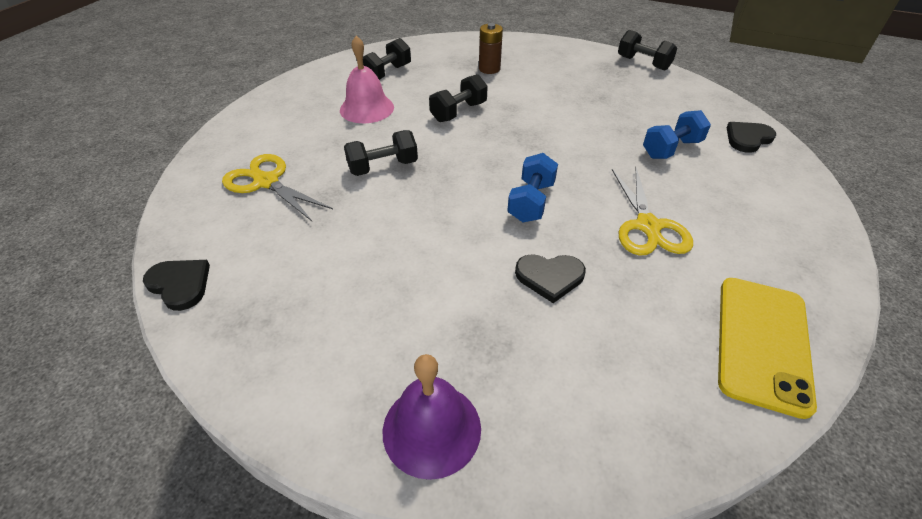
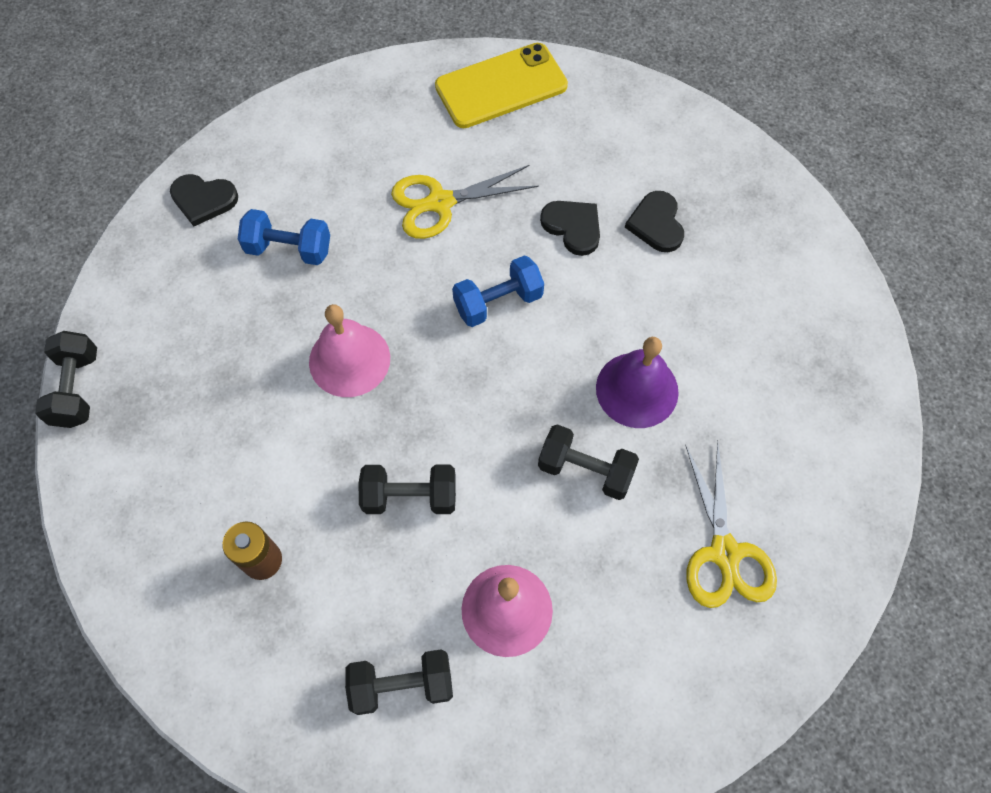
camera: 135 degrees left, 20 degrees up
(180, 284) = (875, 461): black heart -> black heart (656, 224)
(431, 429) = (757, 200): purple bell -> purple bell (637, 389)
(562, 132) = (349, 360): none -> pink bell
(648, 226) = (440, 202): yellow scissors -> yellow scissors turned 150 degrees counterclockwise

